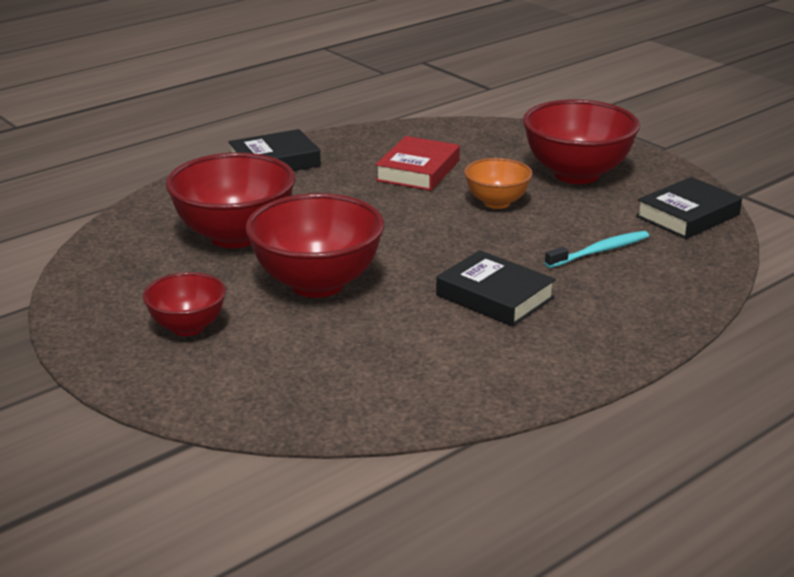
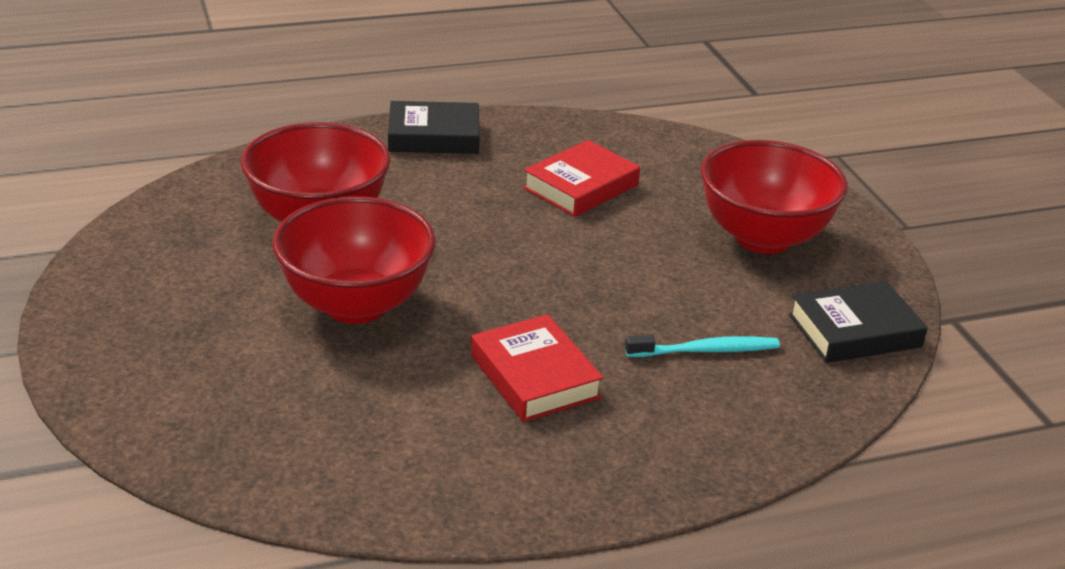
camera: 20 degrees right, 5 degrees up
(188, 327) = (185, 321): red bowl -> none
(495, 296) = (535, 376): black book -> red book
(496, 203) = (637, 252): orange bowl -> none

